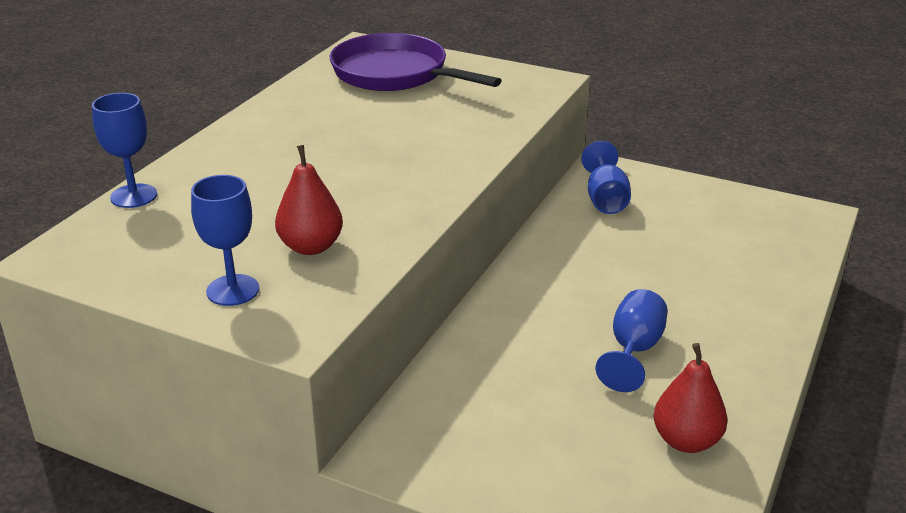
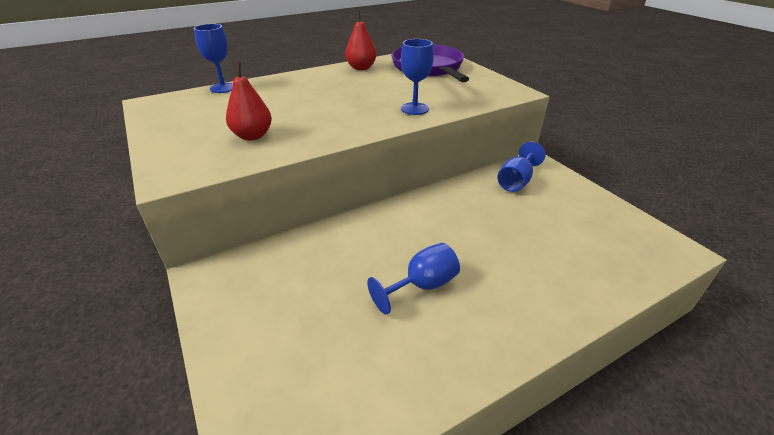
camera: 35 degrees right, 5 degrees up
(233, 290) = (184, 143): blue goblet -> blue goblet (414, 109)
(686, 441) = (380, 374): red pear -> red pear (361, 68)

